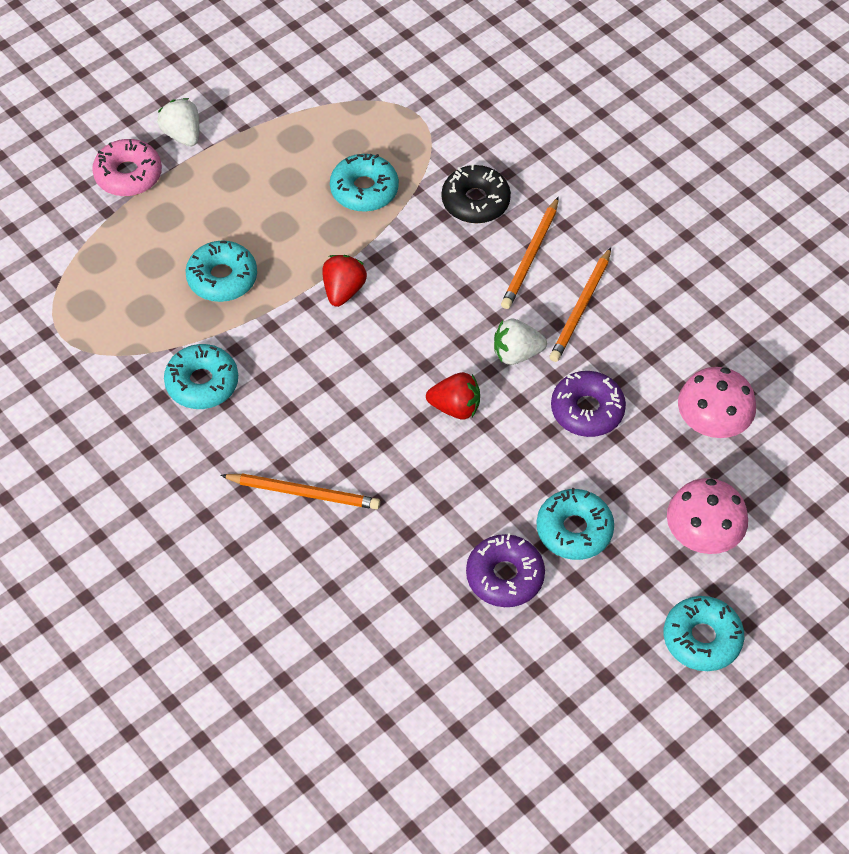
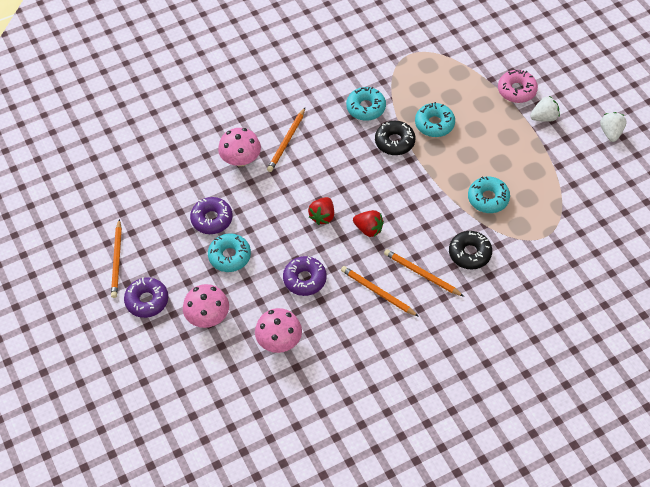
camera: 105 degrees right, 0 degrees up
(272, 329) = (394, 142): none -> black donut
(343, 290) = (414, 177): red strawberry -> red strawberry (368, 229)
(360, 559) = (241, 159): none -> pink mushroom
(516, 354) = (352, 252): white strawberry -> white strawberry (611, 133)
(635, 712) = (117, 260): none -> orange pencil
(702, 639) = (147, 301): turquoise donut -> purple donut

